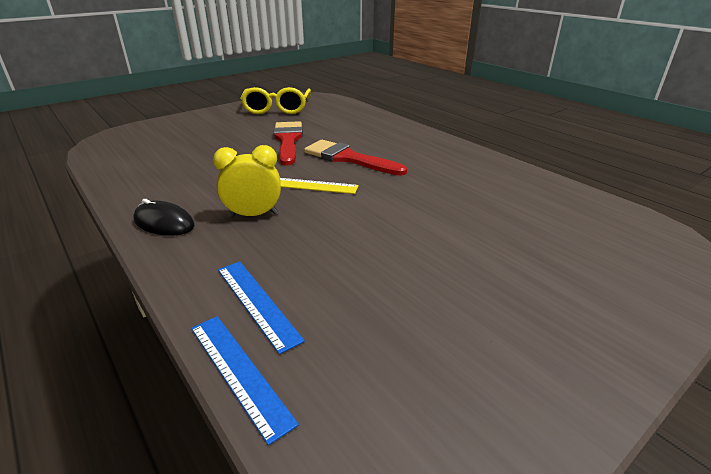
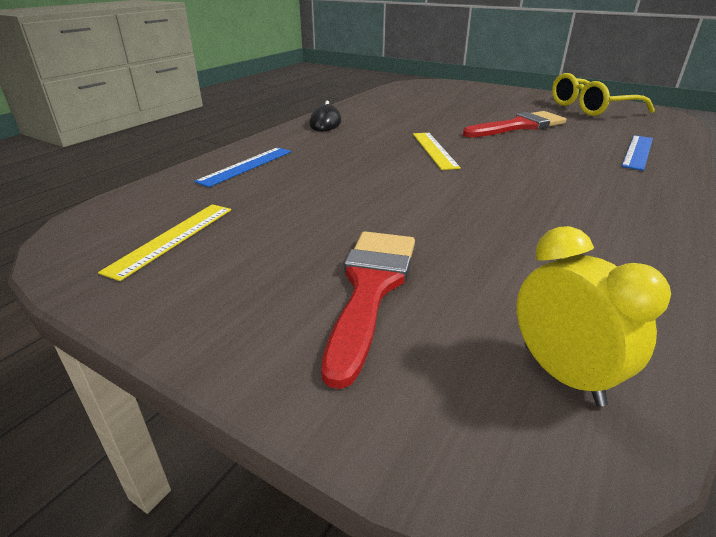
camera: 70 degrees right, 0 degrees up
(239, 372) = (176, 175): blue ruler -> blue ruler (637, 152)
(253, 215) = (361, 142): yellow clock -> yellow clock (562, 374)
(348, 158) = (519, 155): red brush -> red brush (371, 289)
(436, 381) = (172, 238): none -> yellow ruler

